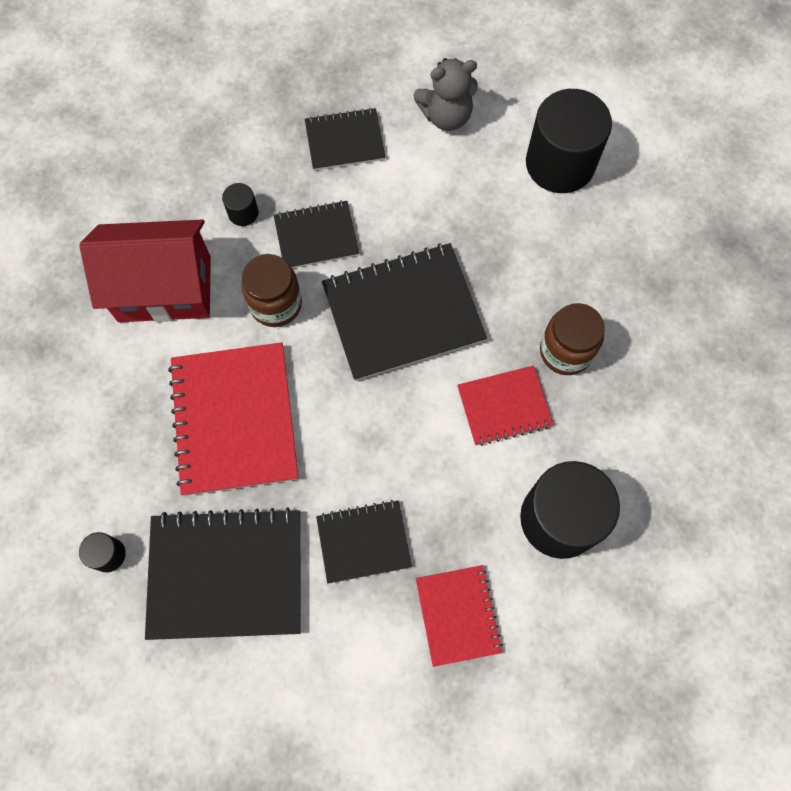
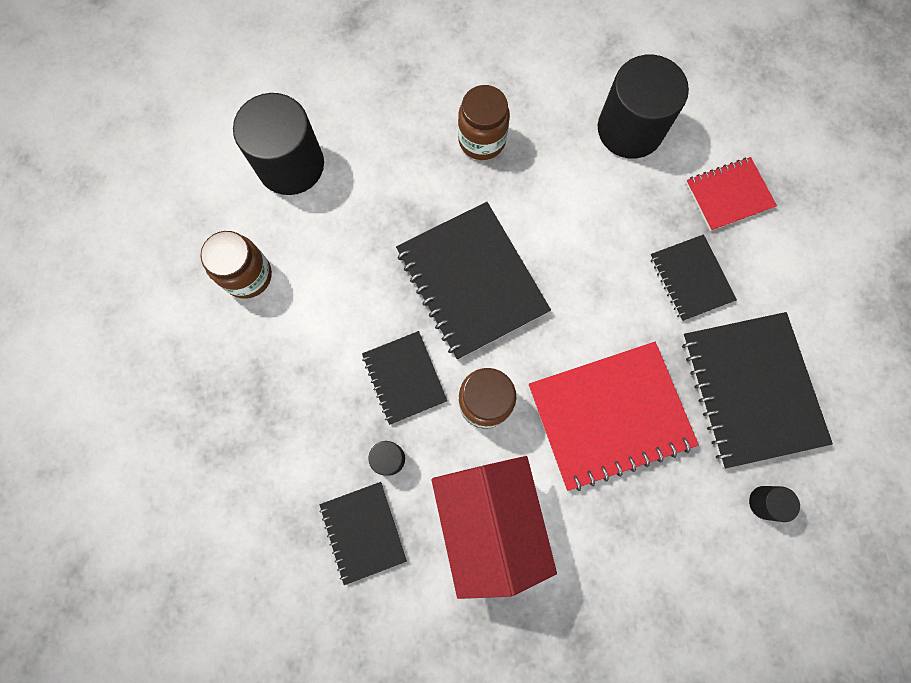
camera: 100 degrees left, 5 degrees up
(345, 141) = (289, 371): black notebook -> black notebook (363, 532)
(446, 116) = (248, 276): grey teddy bear -> brown jar
(504, 406) = (543, 183): red notebook -> none

